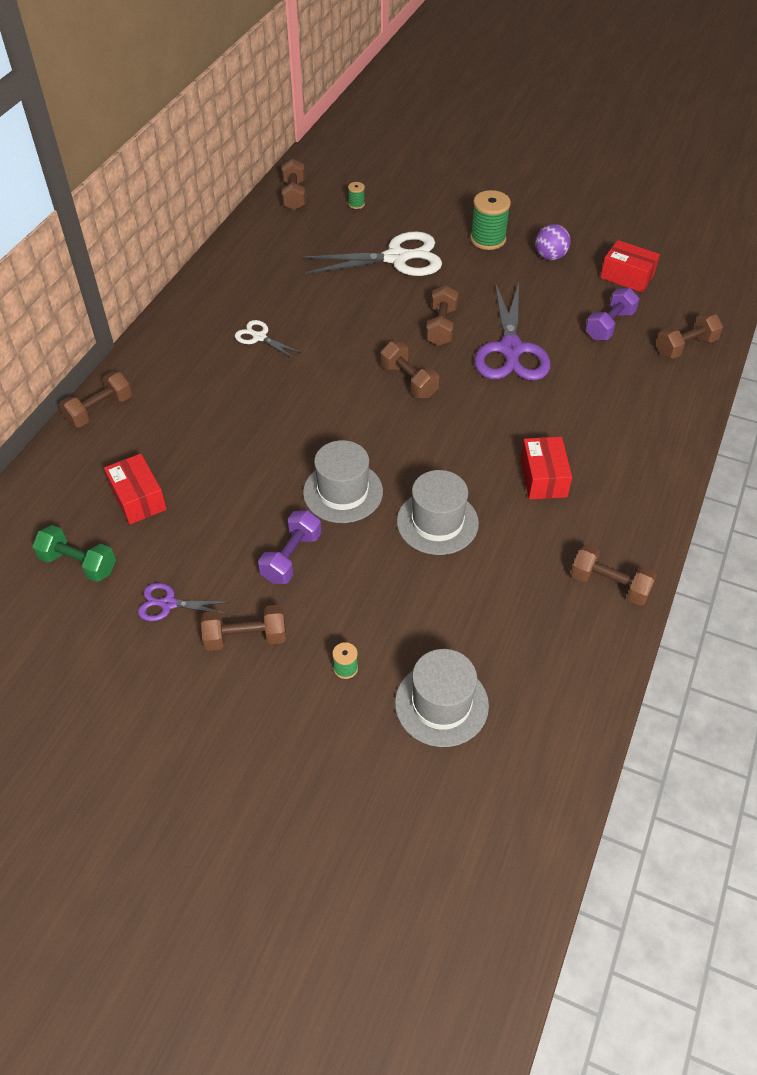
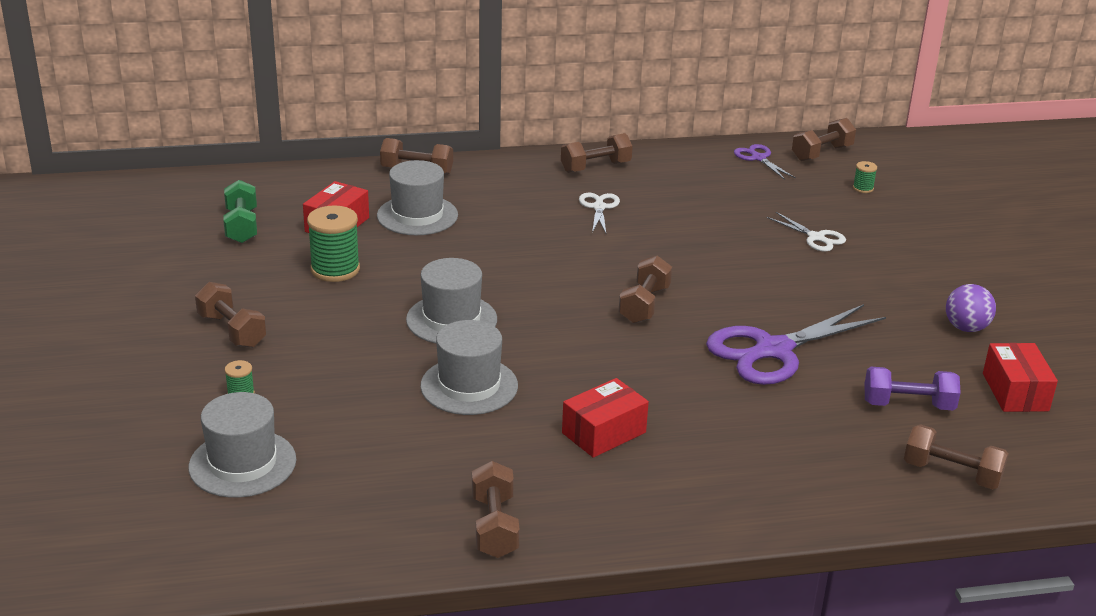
camera: 55 degrees right, 20 degrees down
(167, 604) = (236, 281): purple scissors -> purple scissors (758, 158)
(172, 442) = (417, 215): none -> grey hat
(291, 557) = (344, 321): purple dumbbell -> none
(397, 258) = (817, 238): white scissors -> white scissors, size x0.49
(441, 326) = (749, 297): brown dumbbell -> brown dumbbell (595, 167)
(488, 239) = (931, 279): green spool -> green spool (335, 269)

